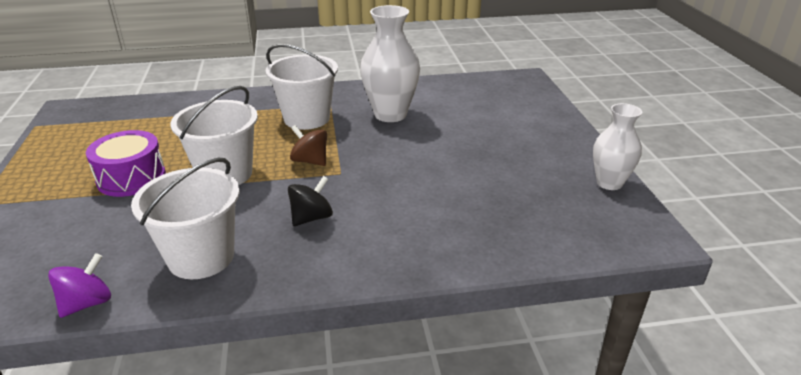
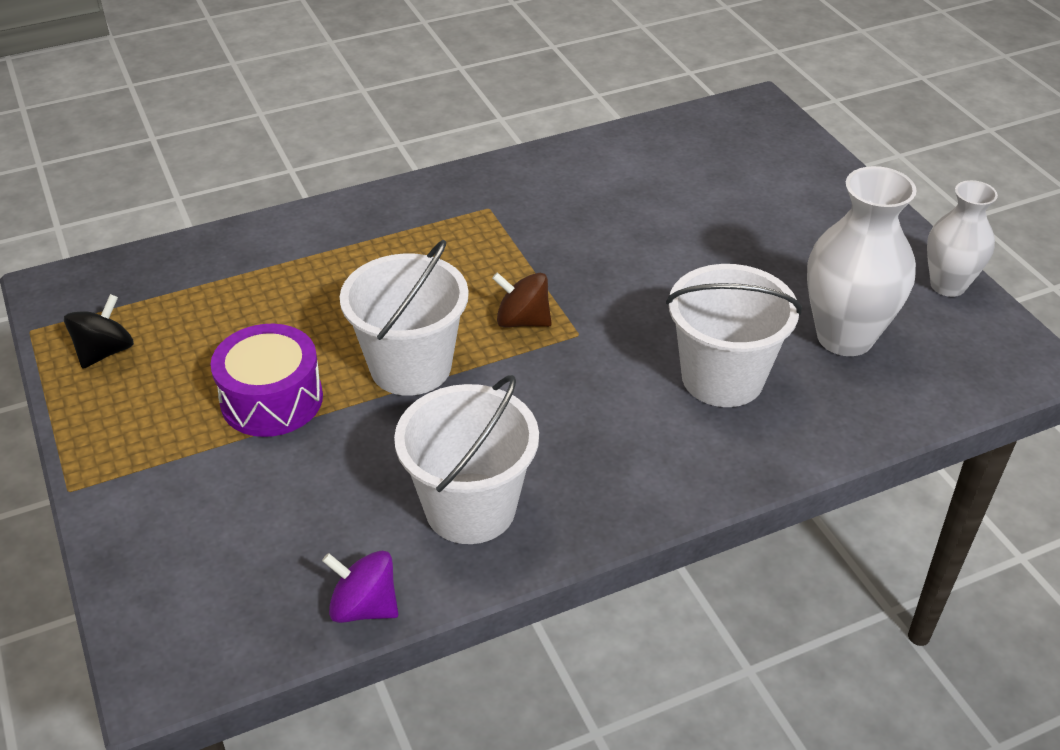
camera: 15 degrees left, 10 degrees up
(87, 303) = (364, 607): purple spinning top -> purple spinning top turned 90 degrees counterclockwise
(306, 118) = (468, 241): white bucket -> white bucket (722, 378)
(311, 218) = (582, 417): black spinning top -> black spinning top (105, 352)
(390, 114) = (592, 213): white vase -> white vase (845, 337)

